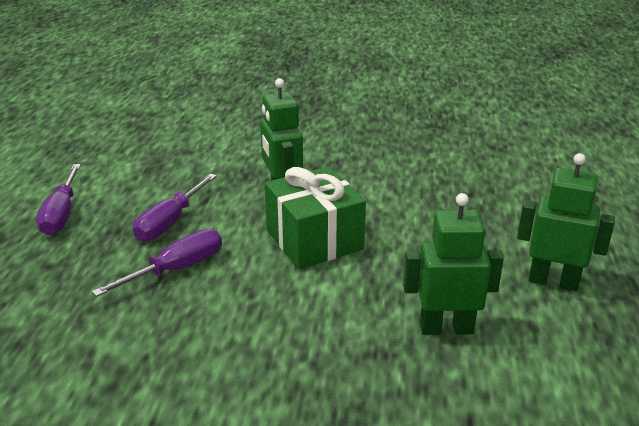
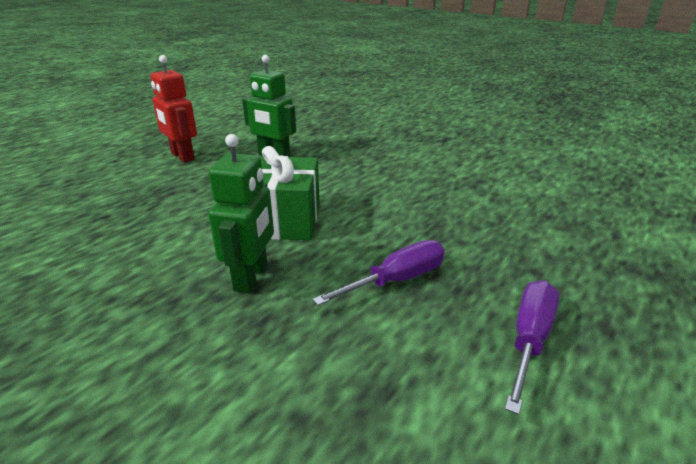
camera: 150 degrees left, 0 degrees up
(176, 269) = (413, 231): purple screwdriver -> none
(553, 281) = (182, 156): green robot -> red robot

